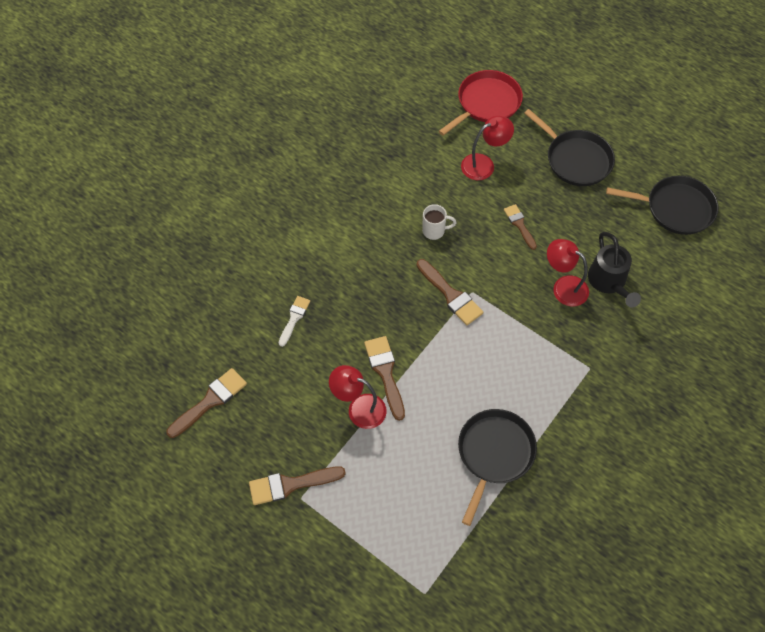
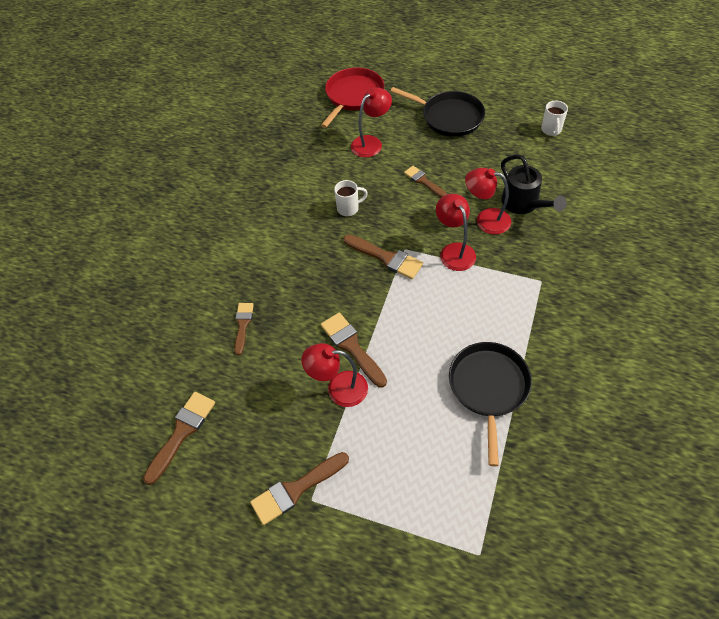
camera: 15 degrees left, 5 degrees down
(294, 318) = (243, 325): white brush -> brown brush
(519, 309) = (454, 251): none -> red lamp
(675, 208) = (551, 130): black pan -> white mug

